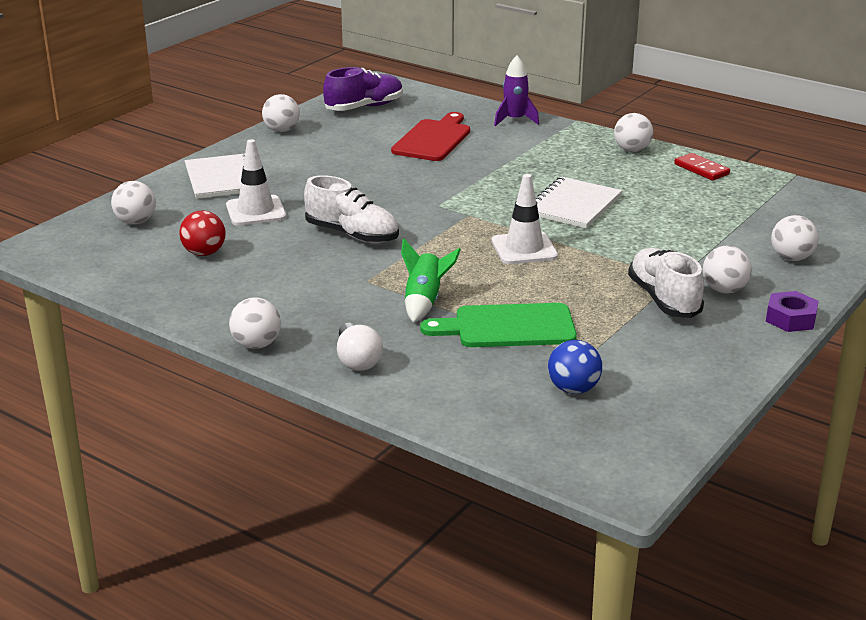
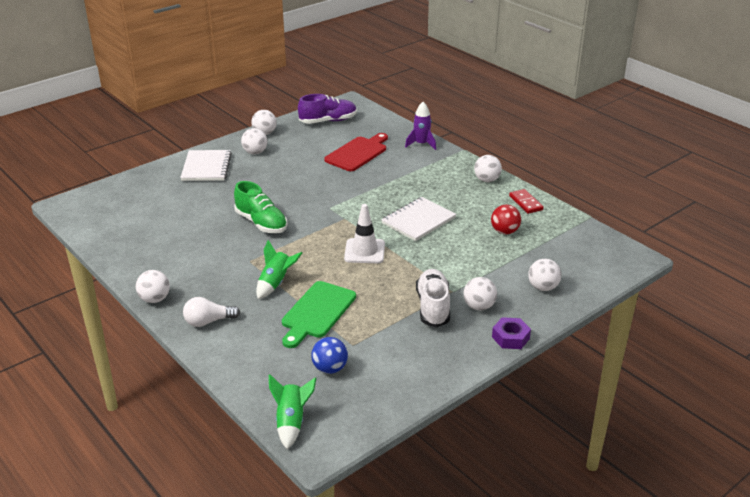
camera: 15 degrees right, 5 degrees up
(136, 222) = (136, 193): white ball -> white ball (255, 152)
(204, 253) = (163, 224): red ball -> red ball (504, 231)
(256, 211) = (212, 195): white traffic cone -> none
(352, 235) = (261, 223): white shoe -> green shoe
(357, 360) = (208, 321): white light bulb -> white light bulb turned 75 degrees clockwise
(508, 327) = (317, 312): green cutting board -> green cutting board turned 75 degrees counterclockwise
(564, 459) = (291, 422): none -> green rocket

